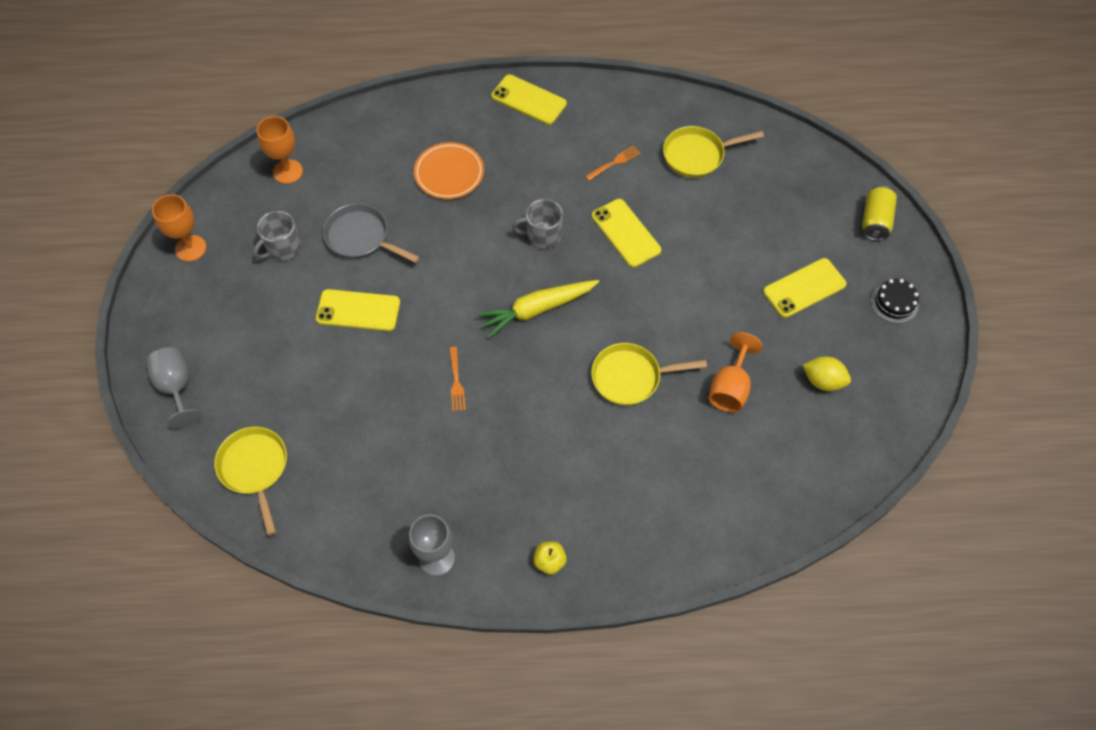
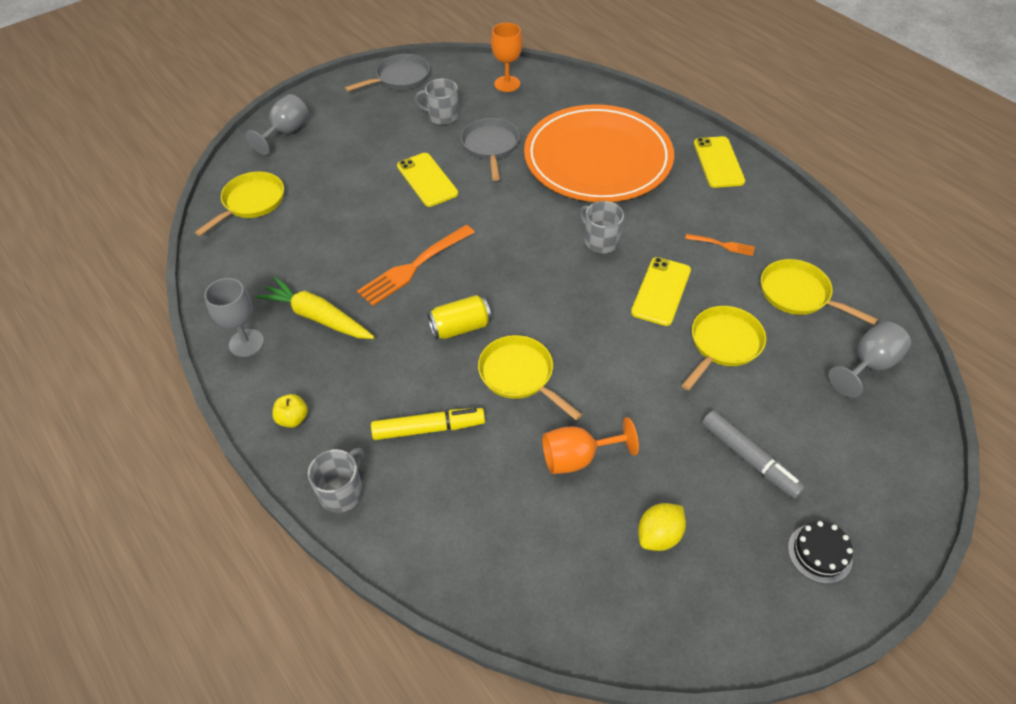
camera: 55 degrees right, 10 degrees down
(190, 248) = (400, 78): orange goblet -> grey pan
(449, 173) = (598, 158): orange plate -> orange plate, size x2.18
(456, 381) = (414, 266): orange fork -> orange fork, size x1.97
(537, 309) = (527, 277): yellow carrot -> yellow carrot (317, 317)
(633, 469) = (428, 428): none -> yellow marker
(647, 561) = (342, 492): none -> grey mug
(704, 232) = (723, 344): none -> yellow pan
(784, 165) = (869, 365): none -> grey goblet
(804, 288) = (749, 459): yellow phone -> grey marker
(823, 381) = (659, 535): yellow lemon -> yellow lemon turned 60 degrees clockwise
(875, 221) = (898, 479): yellow can -> yellow can (460, 327)

